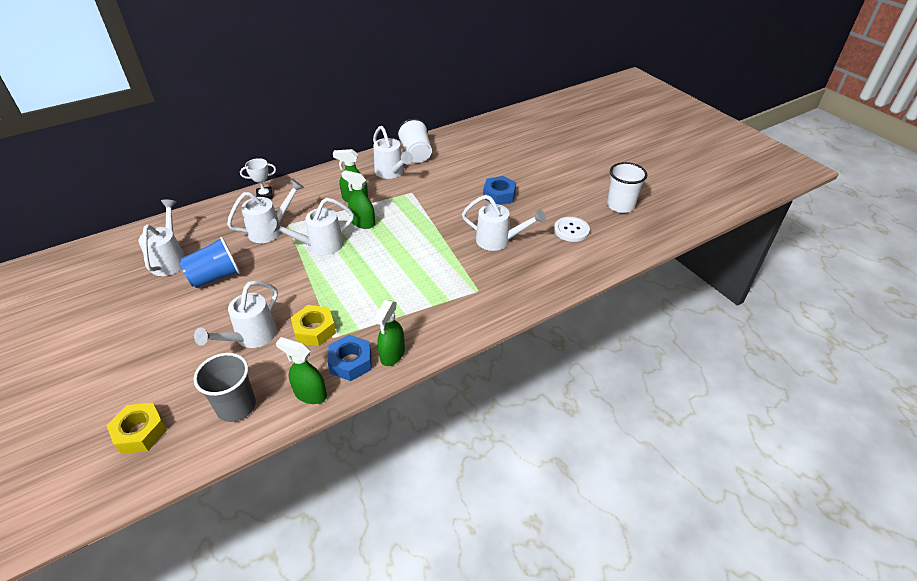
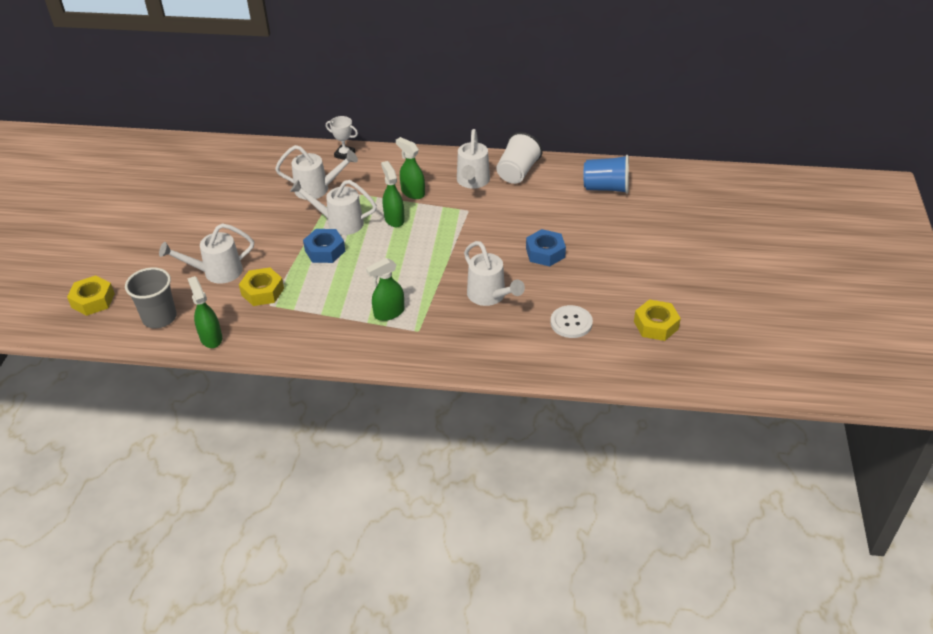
camera: 40 degrees right, 0 degrees up
(170, 259) = (225, 179): white watering can -> none
(215, 277) = (240, 210): blue cup -> blue cup (606, 188)
(351, 362) = (260, 331): blue nut -> blue nut (325, 251)
(392, 354) = (294, 343): green spray bottle -> green spray bottle (389, 313)
(620, 205) = (656, 325): white cup -> yellow nut

